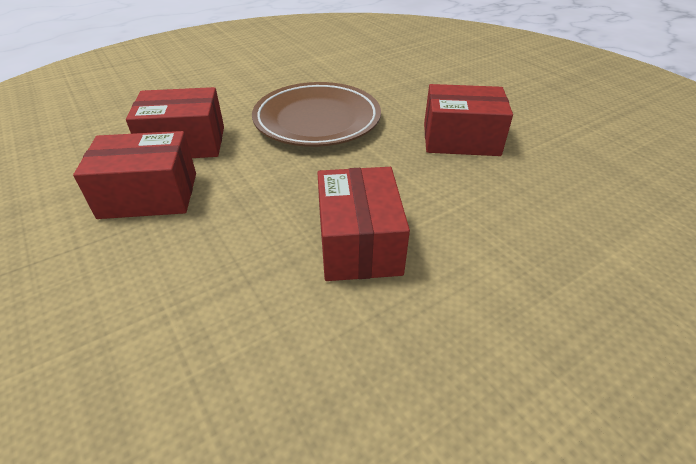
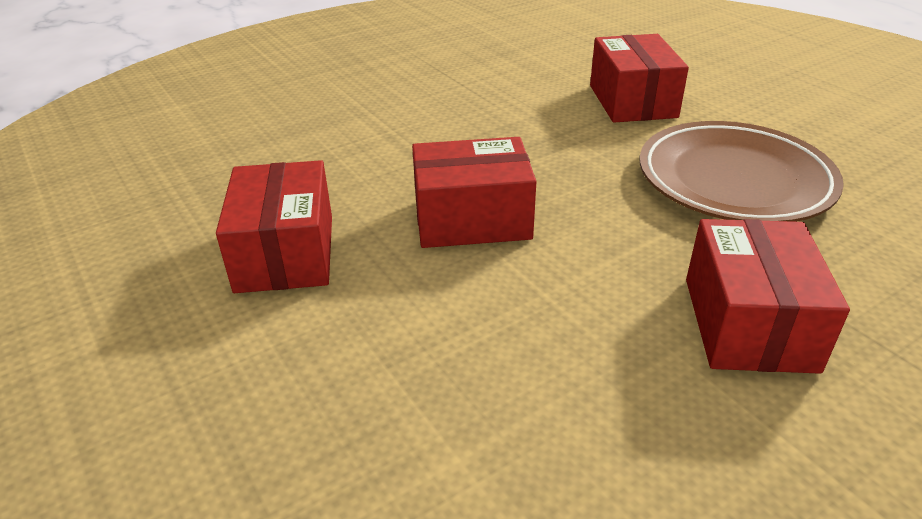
camera: 90 degrees right, 5 degrees down
(149, 195) = (535, 99): red box -> red box (285, 253)

